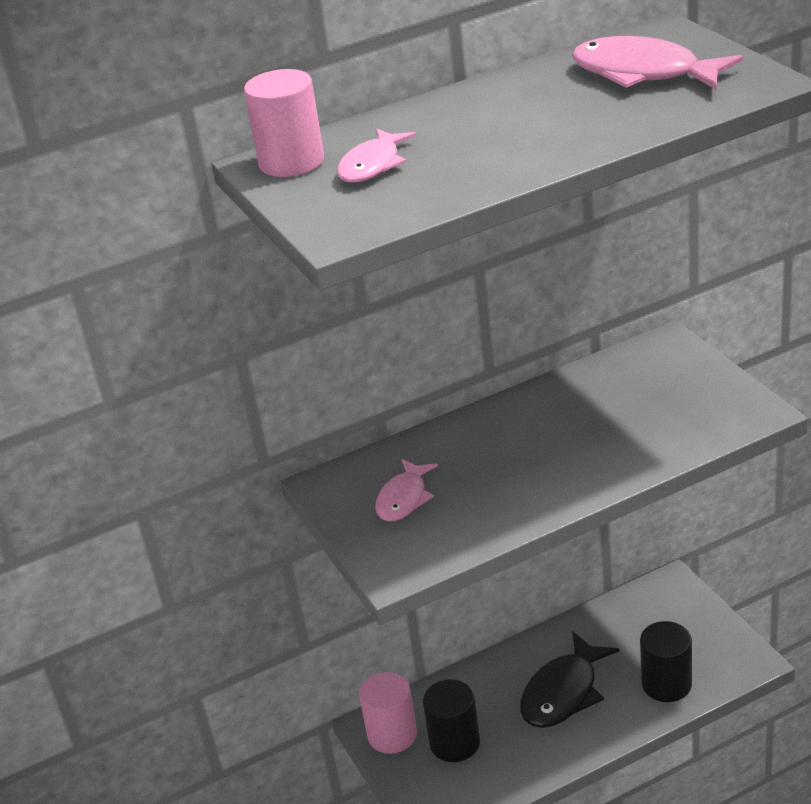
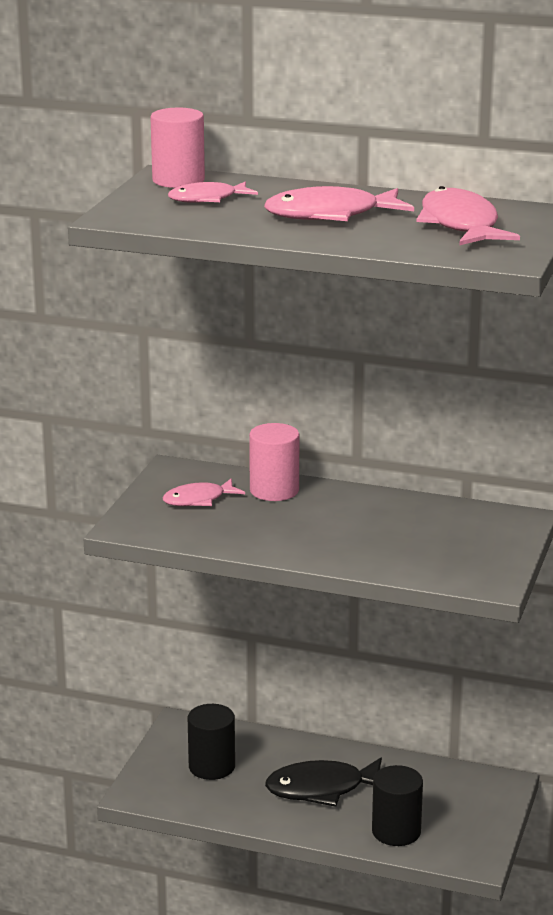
camera: 40 degrees right, 10 degrees down
(392, 734) = (184, 737): pink cylinder -> pink cylinder (274, 490)
(520, 121) = (330, 215): none -> pink fish

